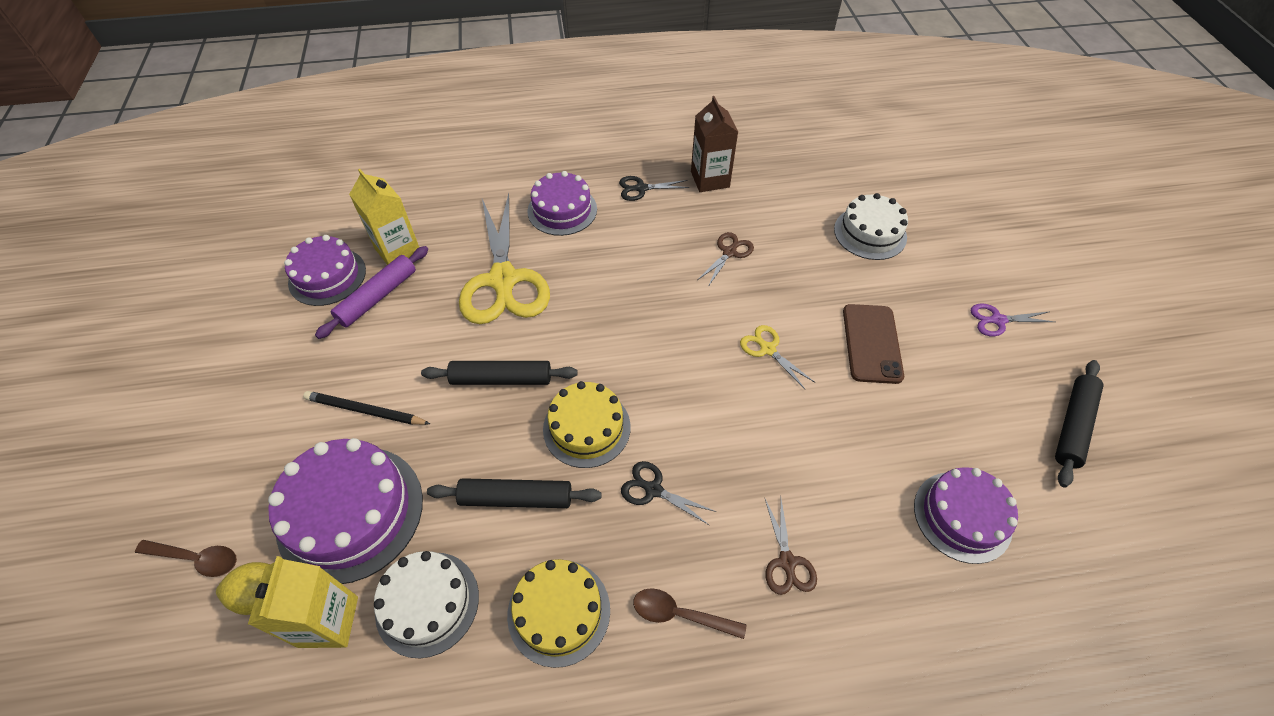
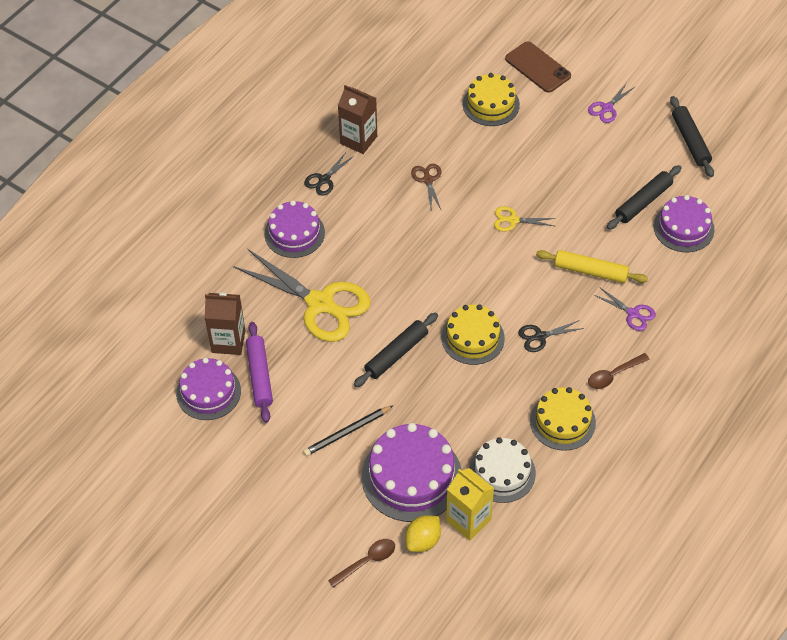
camera: 45 degrees left, 0 degrees up
(398, 250) = (228, 341): yellow carton -> brown carton
(516, 498) = (482, 398): black rolling pin -> black rolling pin (643, 202)
(787, 562) = (633, 314): brown scissors -> purple scissors
(791, 469) = (590, 271): none -> yellow rolling pin
(870, 233) = (491, 104): white cake -> yellow cake
(872, 343) = (560, 173): brown phone -> brown phone (538, 67)

